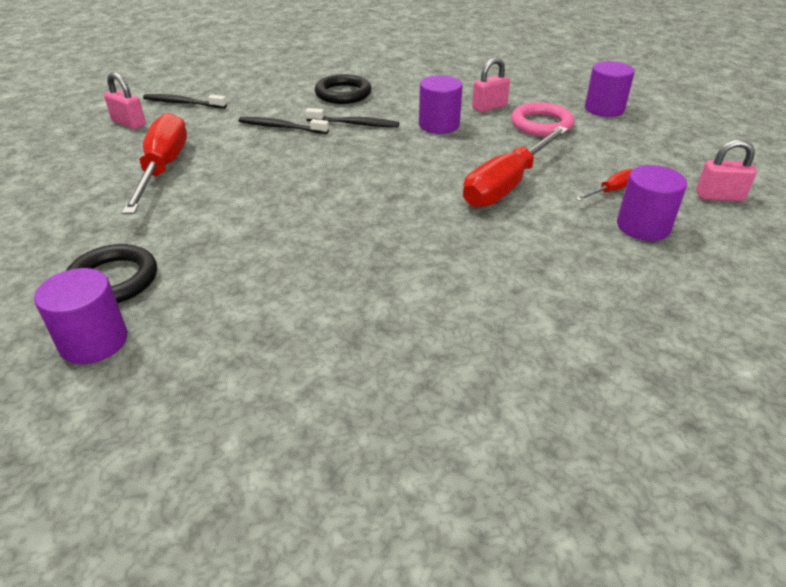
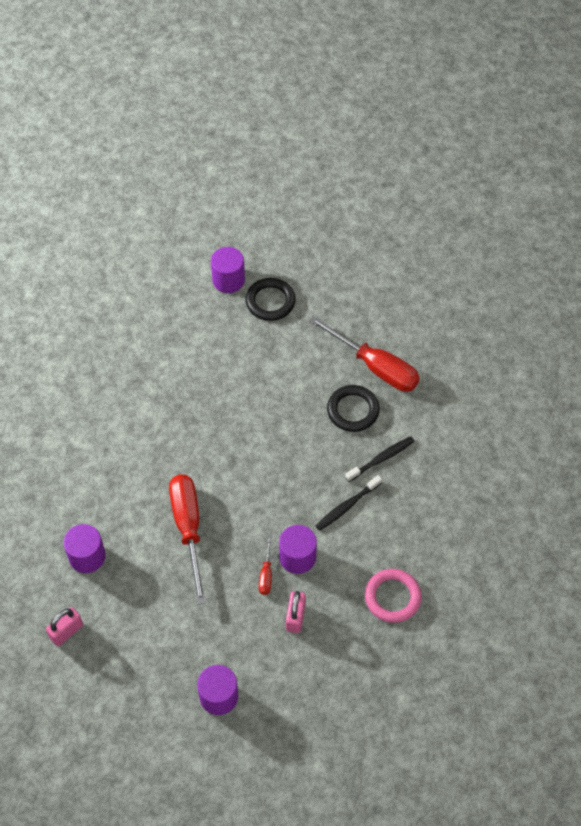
camera: 130 degrees right, 20 degrees up
(129, 123) = (466, 376): pink padlock -> none
(183, 103) = (479, 422): black toothbrush -> none
(343, 94) = (408, 535): black ring -> black ring (353, 410)
(541, 124) = (238, 625): pink ring -> pink ring (392, 597)
(611, 191) = (129, 578): red screwdriver -> red screwdriver (266, 574)

